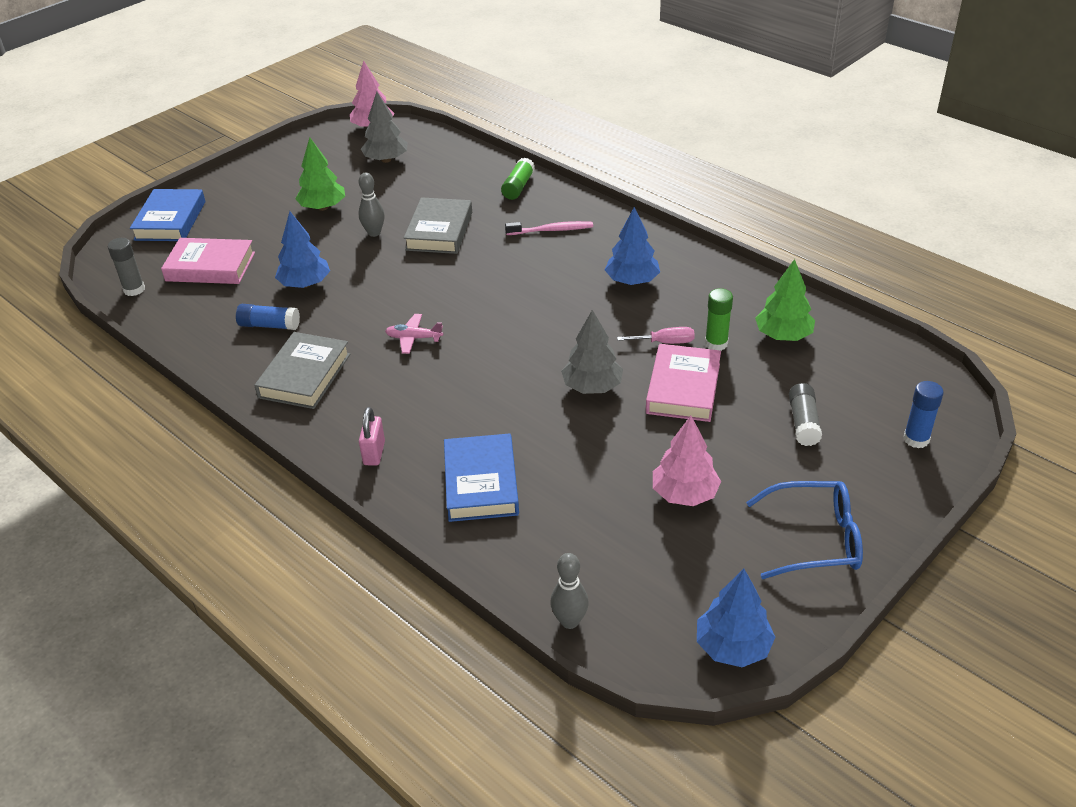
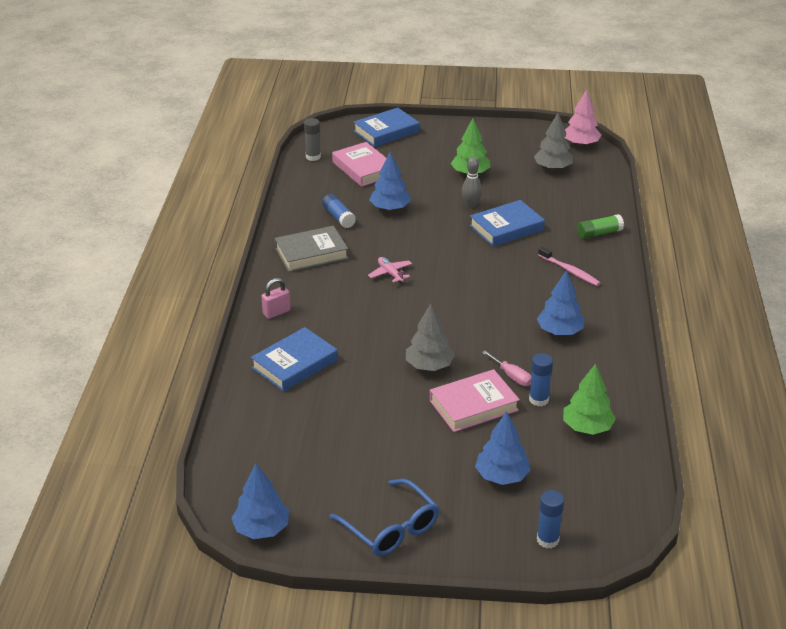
camera: 50 degrees right, 5 degrees down
(439, 231) = (506, 228): grey book -> blue book
(569, 621) = (220, 452): grey bowling pin -> none
(684, 494) = (372, 451): pink tree -> none
(716, 343) = (538, 400): green glue stick -> blue glue stick
(803, 423) = (502, 476): grey glue stick -> blue tree

